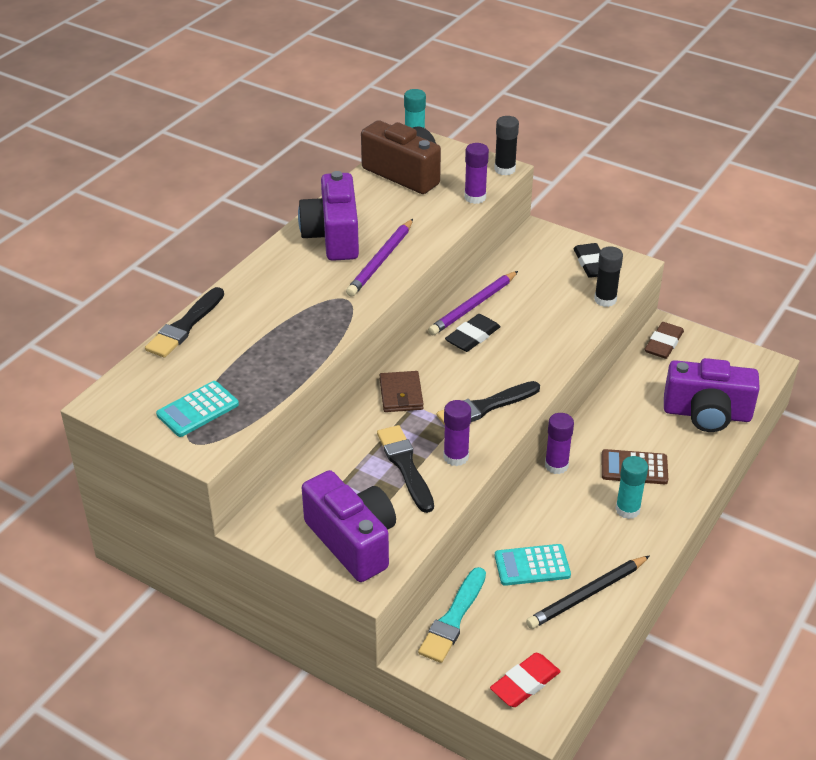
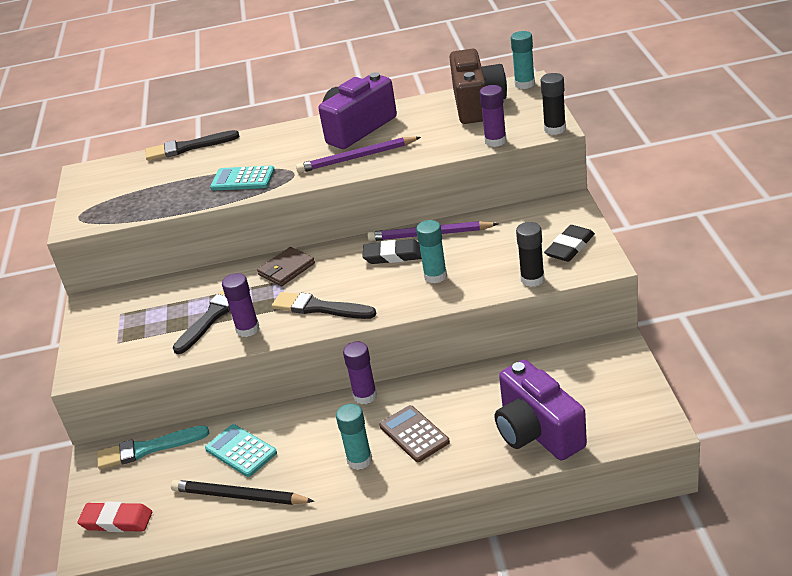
camera: 55 degrees right, 5 degrees down
(198, 410) = (111, 200): turquoise calculator -> turquoise calculator (243, 179)
(352, 541) = (113, 343): purple camera -> none
(532, 334) = (435, 276): none -> turquoise glue stick
(663, 343) = (594, 357): brown eraser -> none

